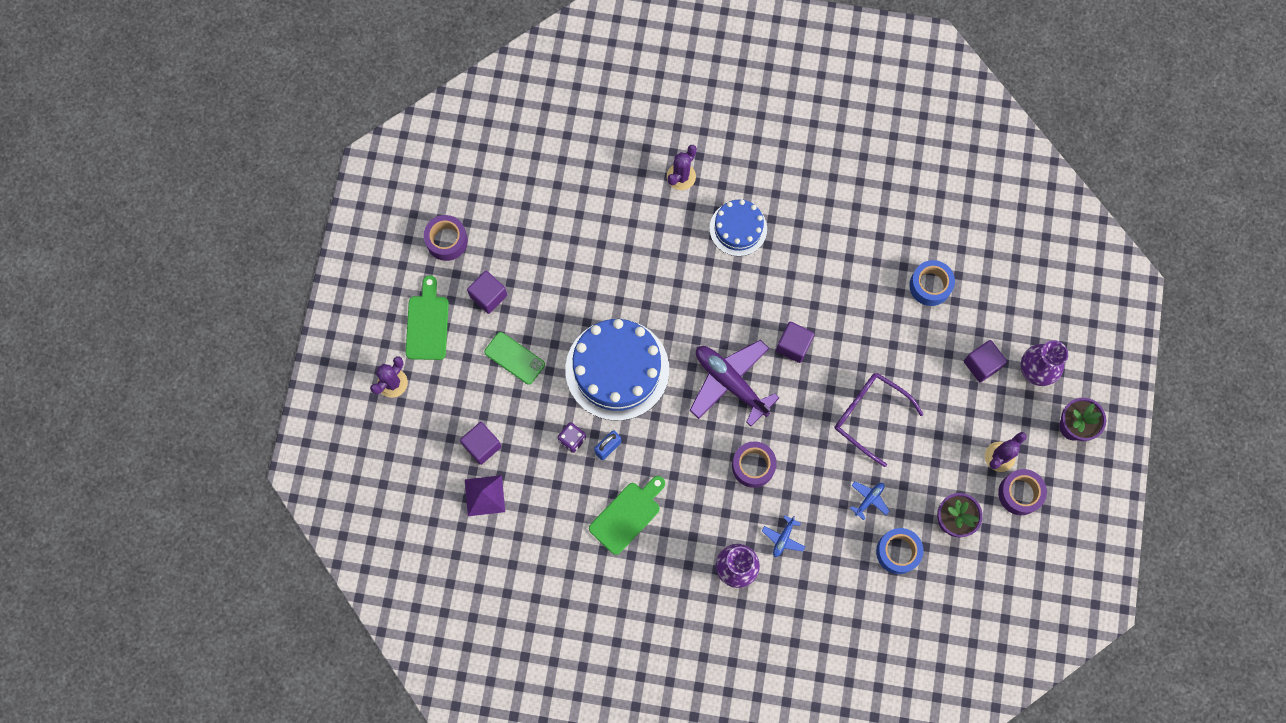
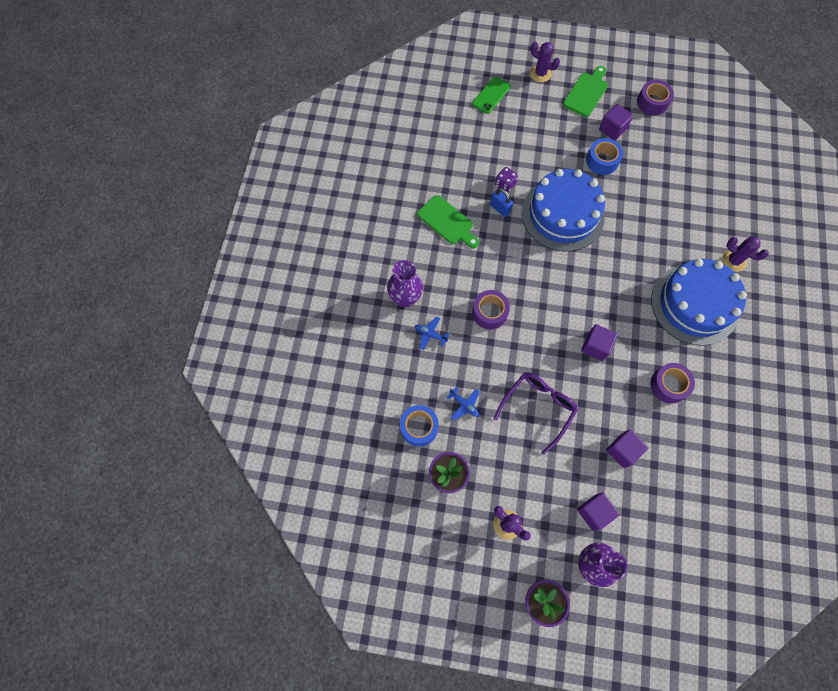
camera: 90 degrees right, 5 degrees down
(427, 324) = (586, 93): green cutting board -> green cutting board turned 60 degrees counterclockwise
(482, 446) = (497, 128): purple cube -> purple cube (622, 451)
(485, 495) = (460, 130): purple pyramid -> none
(514, 358) = (565, 147): green phone -> green phone (491, 95)
(730, 383) = (558, 296): purple plane -> none
(738, 228) = (694, 304): blue cake -> blue cake, size x1.76
(930, 286) = (665, 467): blue tape -> blue tape (602, 161)
(1019, 493) = (473, 541): purple tape -> purple tape (668, 385)

